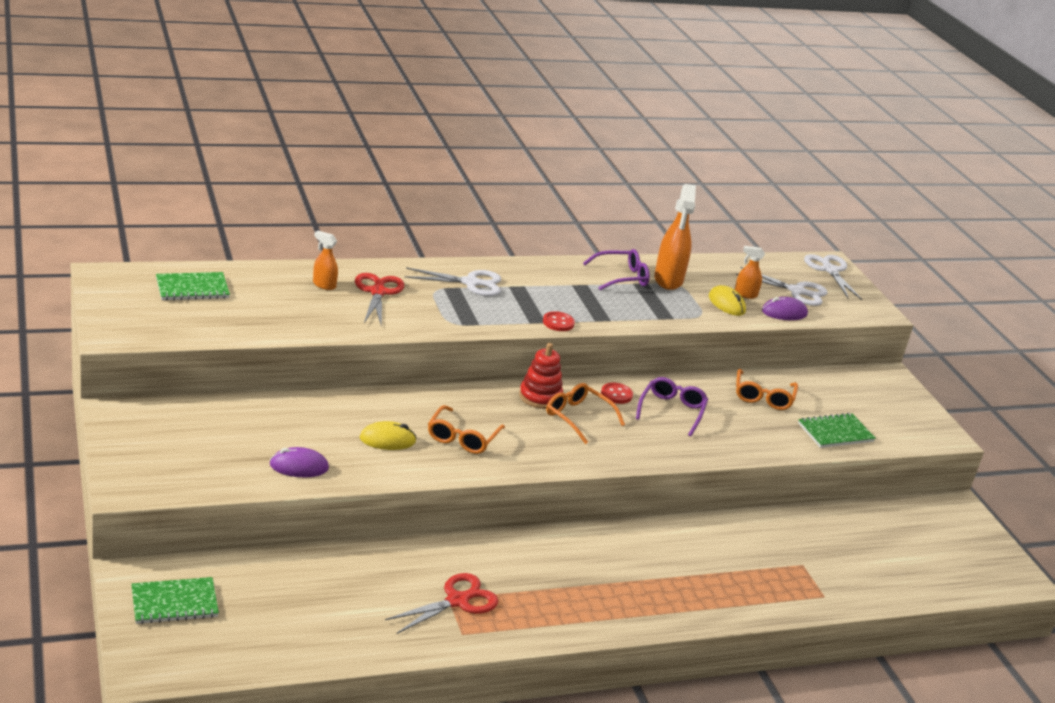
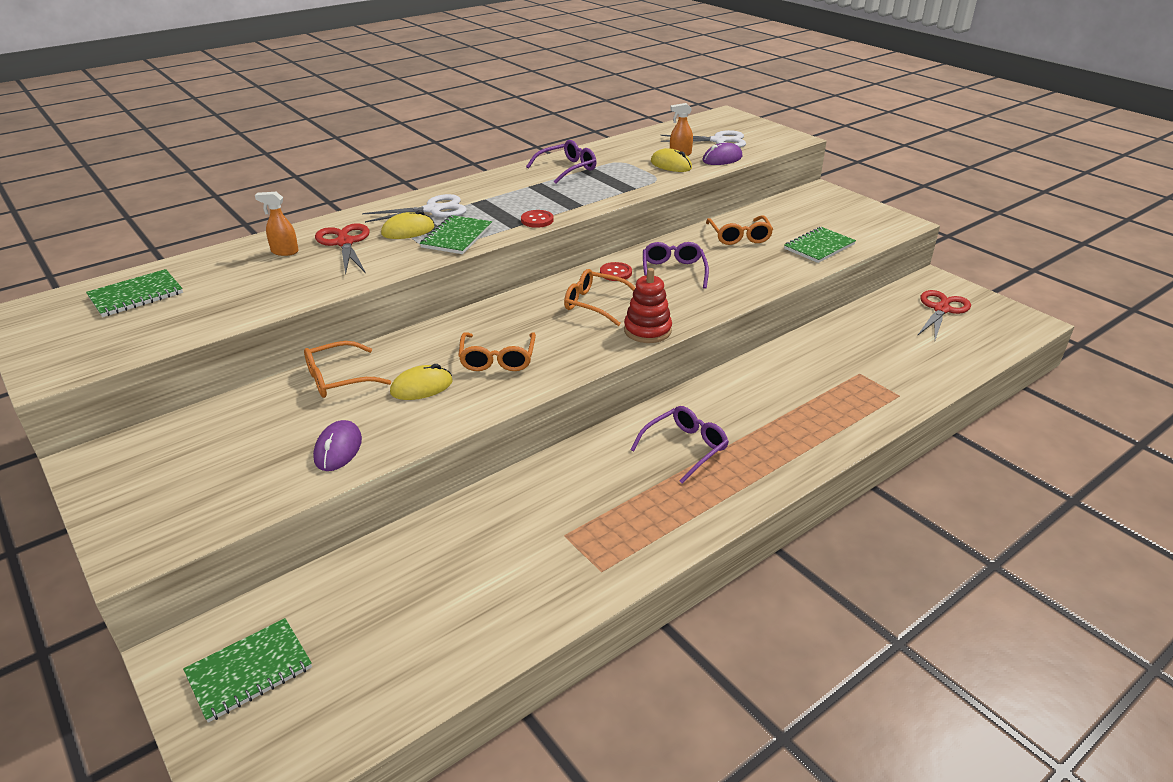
camera: 15 degrees left, 5 degrees up
(299, 466) = (338, 449): purple mouse -> purple mouse turned 60 degrees counterclockwise
(325, 410) = (339, 379): none -> orange glasses
(437, 297) = (408, 231): none -> yellow mouse
(457, 600) = (575, 534): red scissors -> red scissors (941, 309)
(477, 317) = (457, 237): none -> green notebook
(540, 397) = (548, 297): red stacking toy -> red stacking toy (647, 330)
(592, 570) = (684, 448): none -> purple glasses
(668, 280) = (608, 160): orange spray bottle -> none
(829, 270) = (730, 119): white scissors -> none

